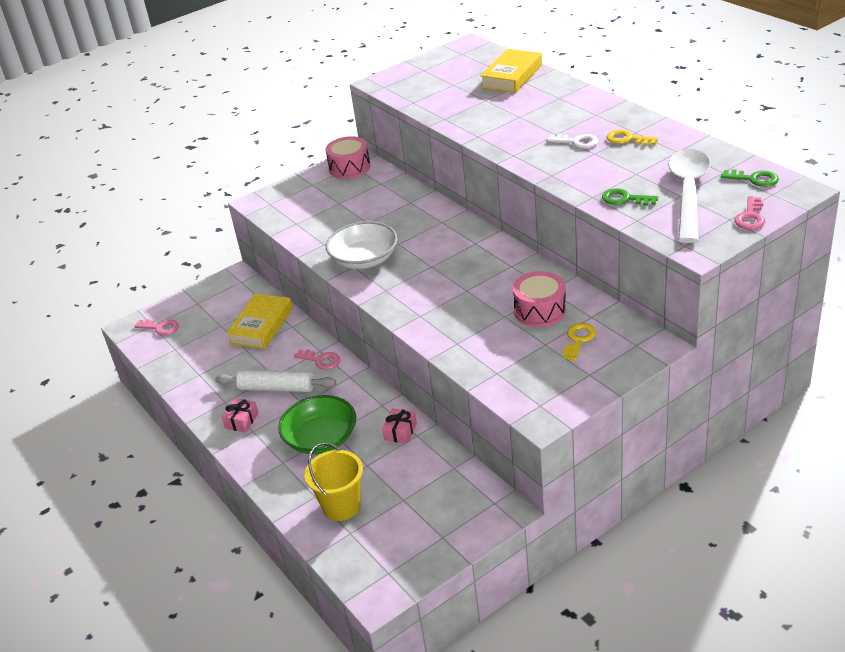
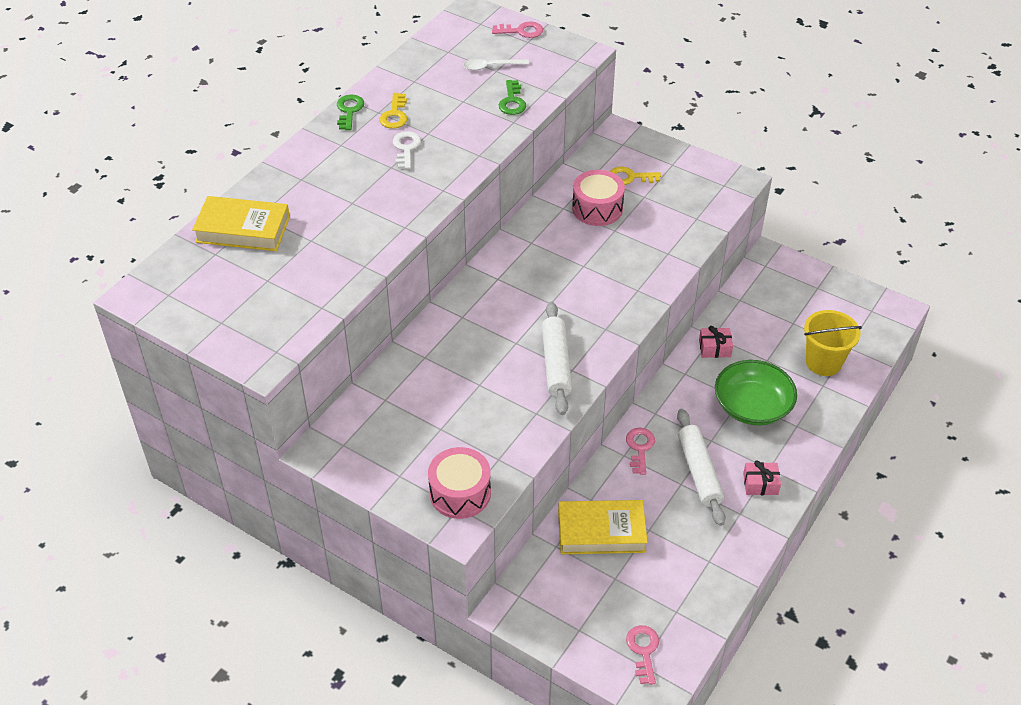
camera: 115 degrees left, 10 degrees up
(349, 168) = (349, 446): pink drum -> pink drum (460, 493)
(364, 259) = (556, 364): white bowl -> white rolling pin
(688, 193) = (491, 66): white spoon -> white spoon, size x0.45
(754, 179) = (457, 33): green key -> green key (349, 110)

